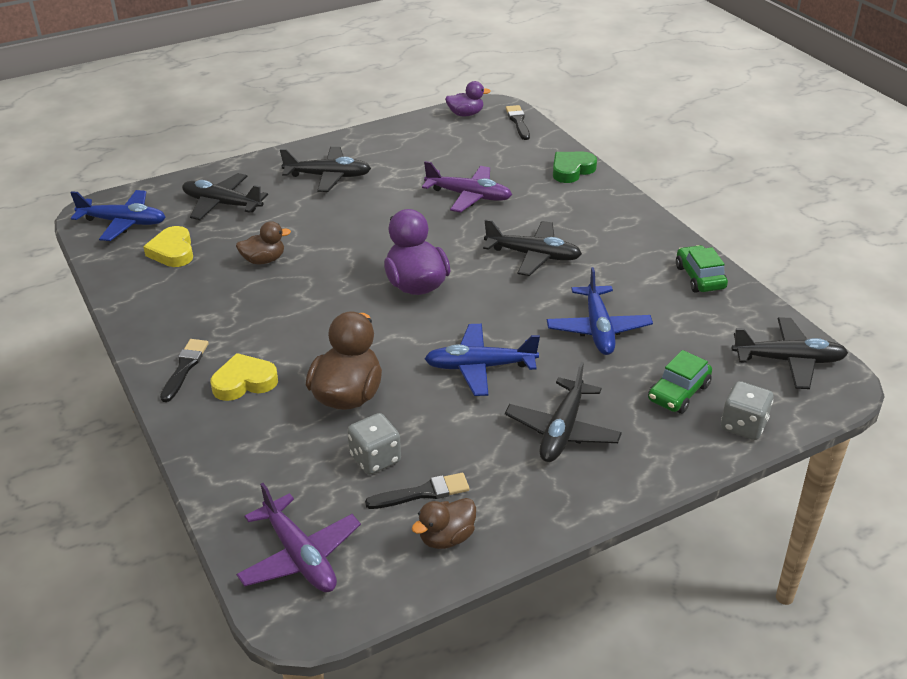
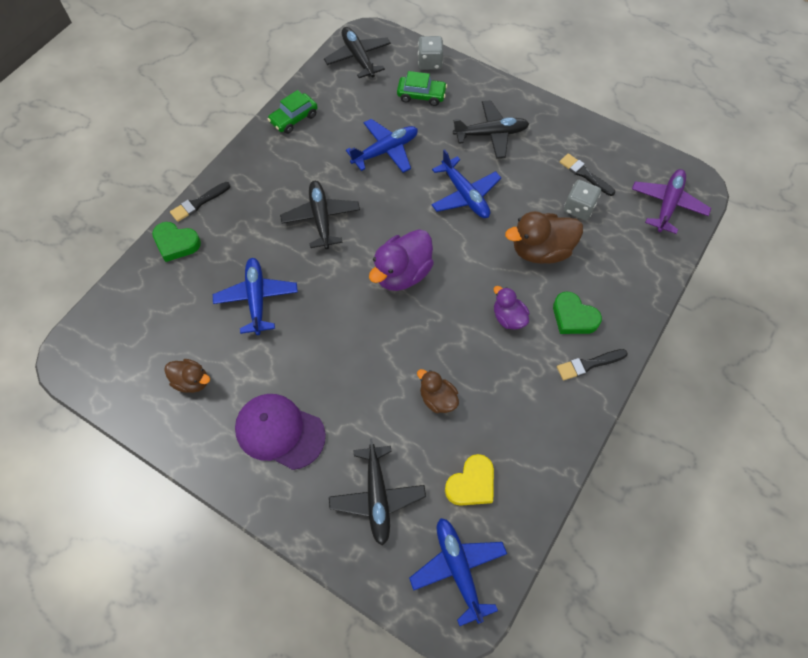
camera: 120 degrees left, 25 degrees up
(244, 382) = (573, 317): yellow heart -> green heart
(328, 176) = (280, 432): black plane -> purple cap
(446, 538) = (604, 150): brown duck -> brown duck (192, 381)
(465, 114) = (97, 376): purple duck -> purple duck (508, 318)
(469, 196) = (257, 298): purple plane -> blue plane
(518, 122) = (97, 322): black brush -> black brush (198, 203)

